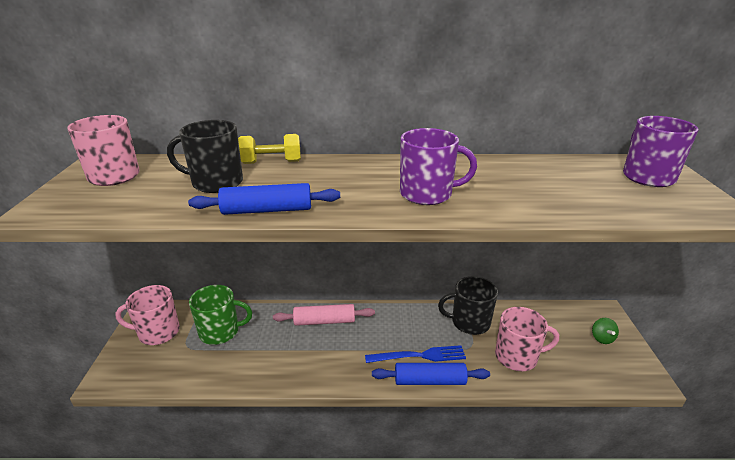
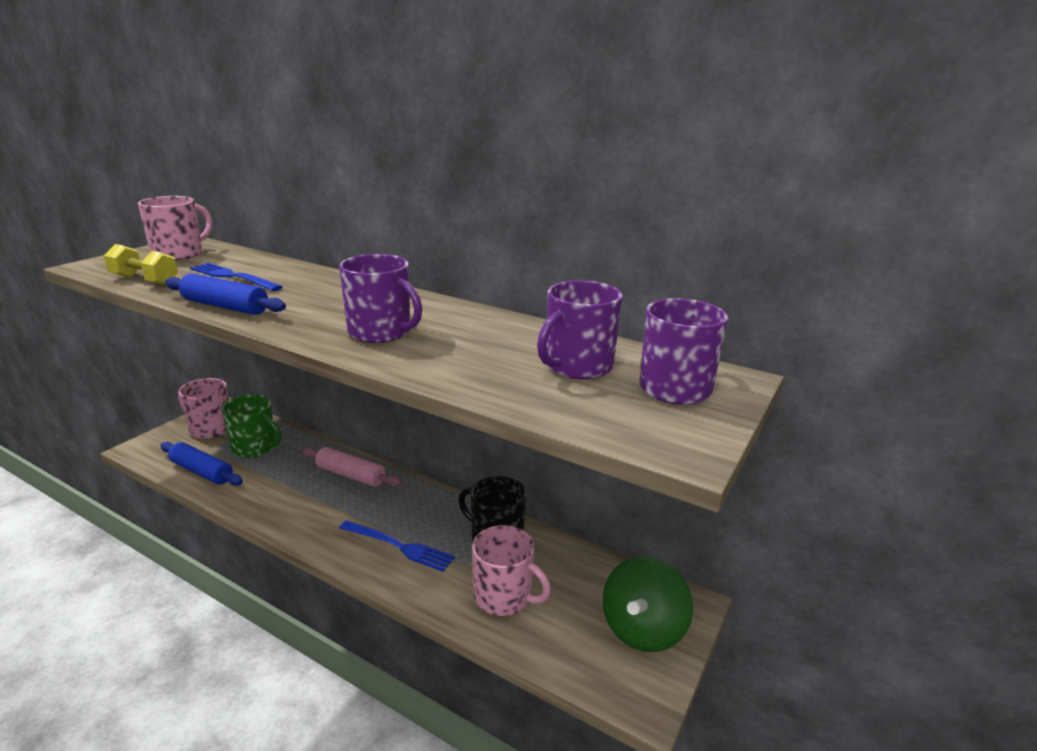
camera: 30 degrees right, 5 degrees down
(216, 183) = (233, 277): black mug -> blue fork
(271, 162) = (307, 272): yellow dumbbell -> yellow dumbbell (144, 280)
(429, 381) = (379, 573): blue rolling pin -> blue rolling pin (202, 471)
(580, 180) = (577, 366): none -> purple mug
(602, 338) = (642, 629): green spinning top -> green spinning top, size x2.24

